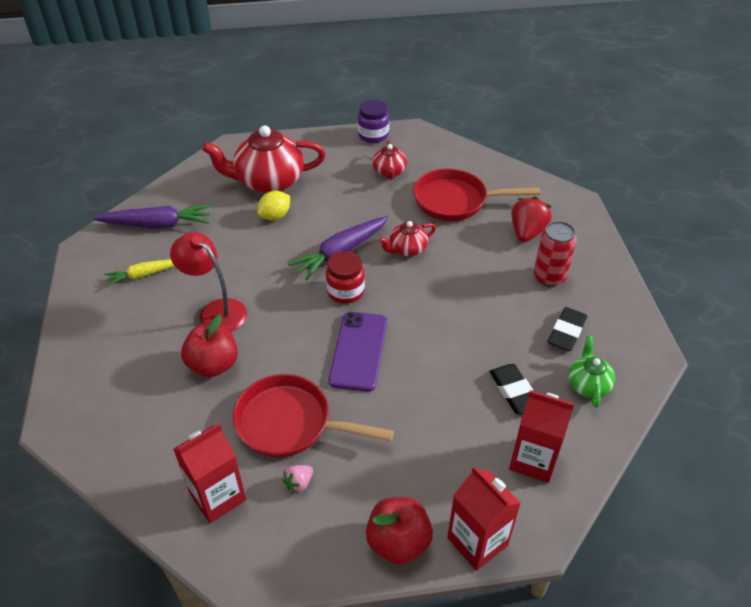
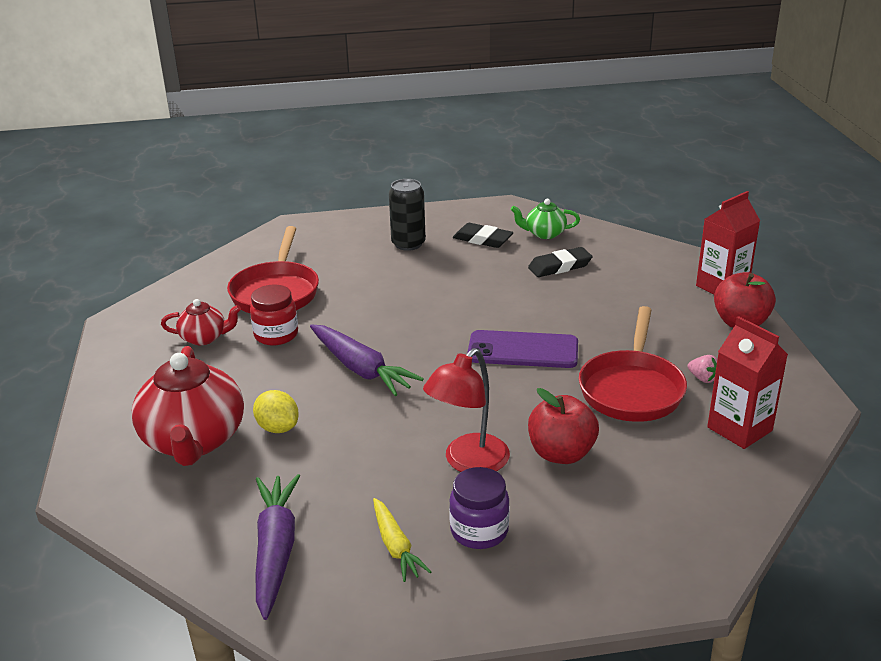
camera: 90 degrees left, 15 degrees down
(345, 291) = (430, 362): red jar -> red jar (276, 335)
(373, 135) = (113, 352): purple jar -> purple jar (479, 531)
(407, 249) = (359, 323): red teapot -> none
(527, 232) = (339, 252): red strawberry -> none
(533, 460) = (632, 260): red carton -> none
(549, 277) = (408, 244): red can -> black can

